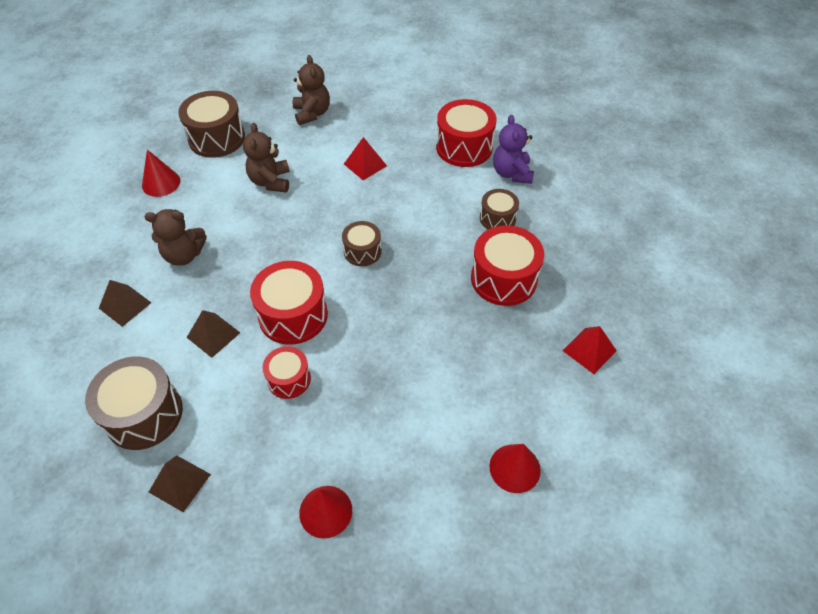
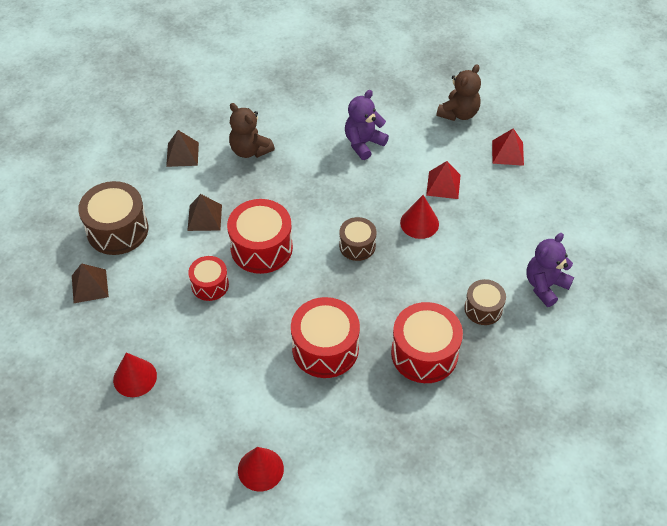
camera: 50 degrees right, 0 degrees up
(161, 183) = (296, 87): red cone -> red cone (419, 223)
(217, 138) = (369, 81): brown drum -> none
(270, 181) = (363, 143): brown teddy bear -> purple teddy bear
(464, 147) = (537, 234): red drum -> red drum (325, 348)
(589, 350) = (411, 457): red pyramid -> red pyramid (507, 153)

